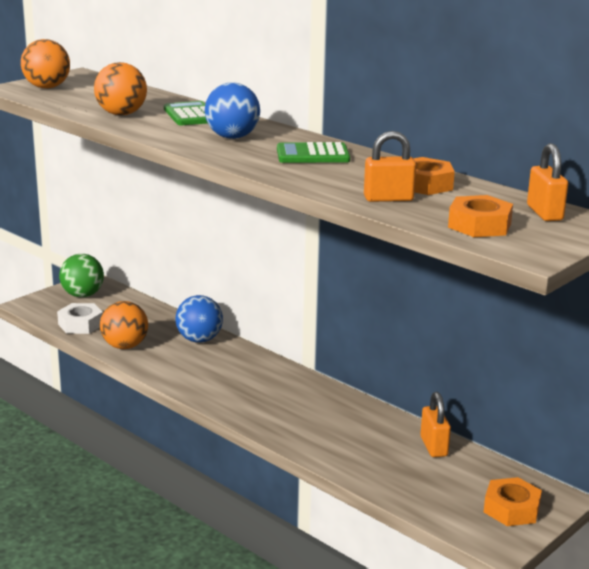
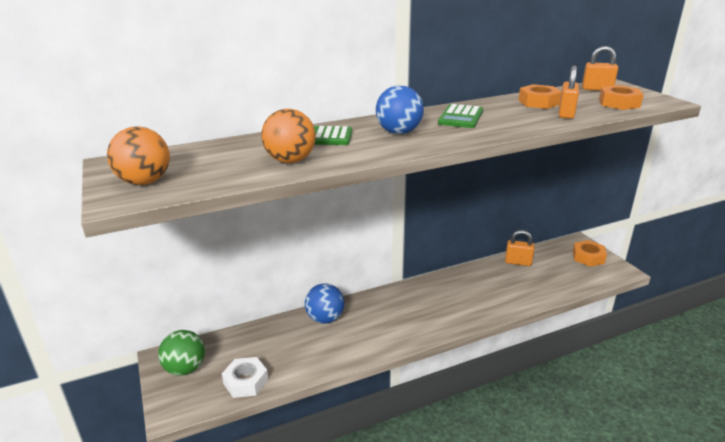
camera: 65 degrees left, 5 degrees up
(125, 346) = (308, 362): orange ball -> none

